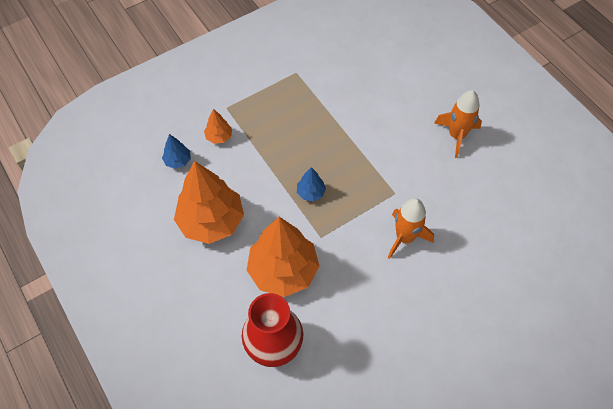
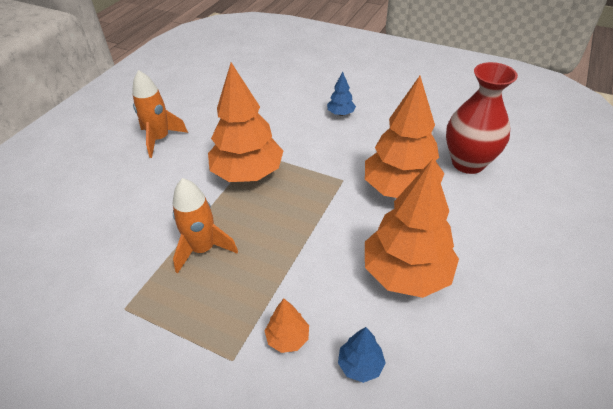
camera: 120 degrees left, 15 degrees down
(311, 192) = (300, 208): blue tree -> blue tree (340, 113)
(372, 177) = (247, 173): none -> orange tree
(405, 237) = (297, 132): orange rocket -> orange rocket (203, 249)

